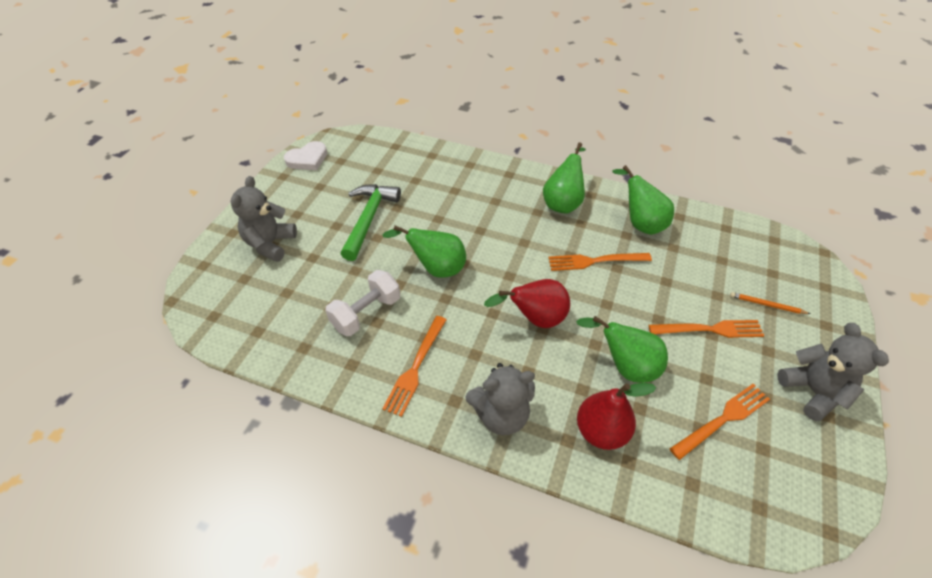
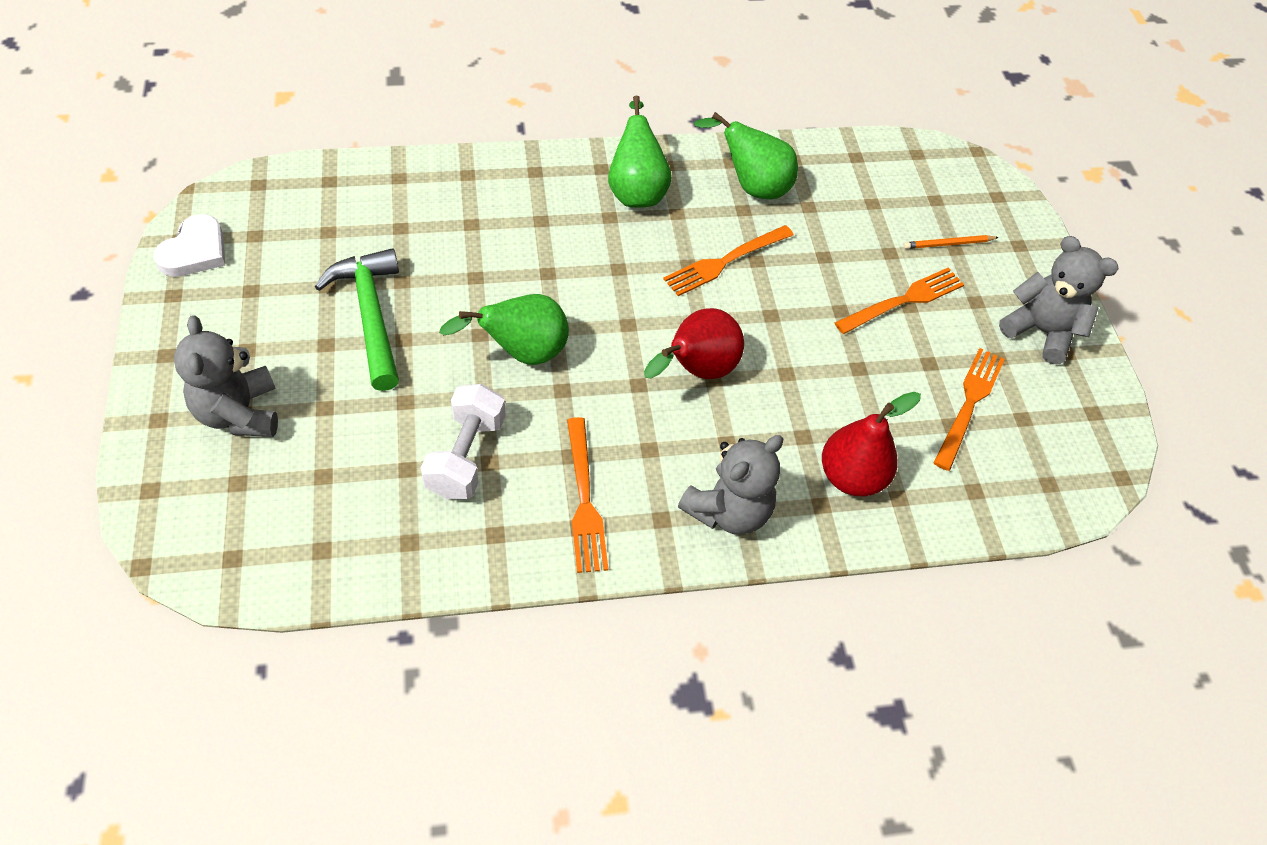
camera: 35 degrees left, 5 degrees up
(625, 366) = (835, 386): green pear -> none

